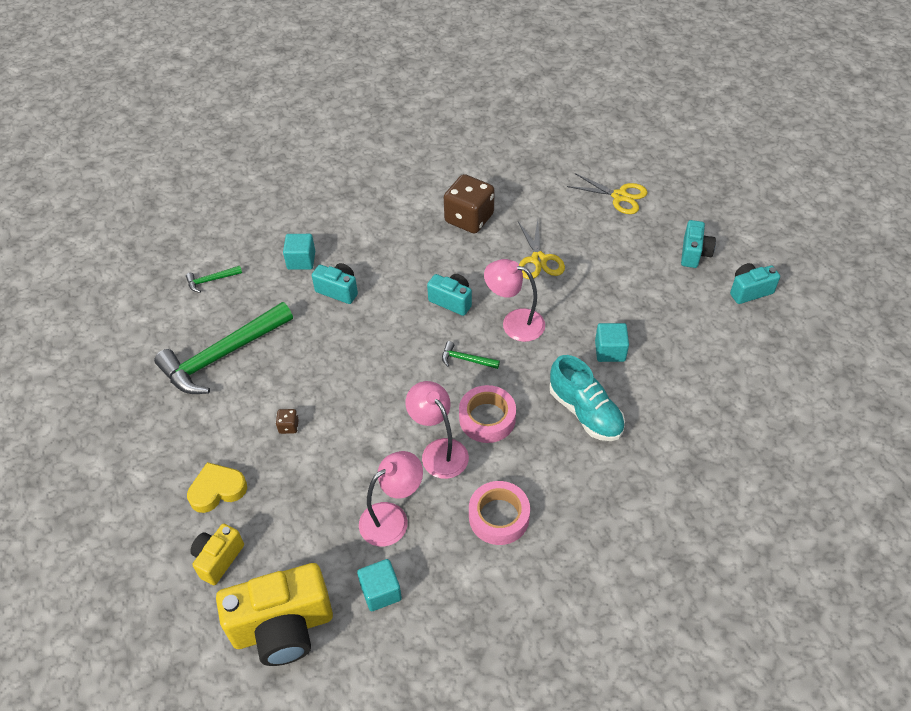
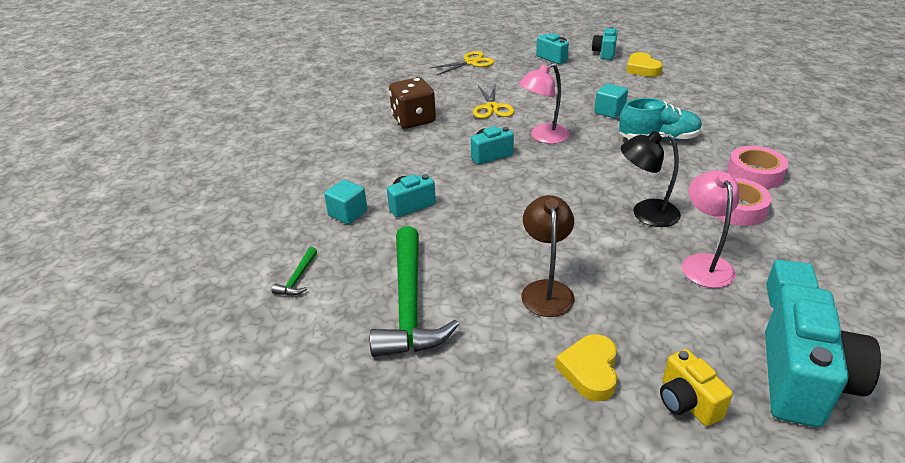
camera: 55 degrees left, 15 degrees down
(283, 628) = (803, 380): yellow camera -> turquoise camera
(288, 426) = (546, 290): brown dice -> brown lamp
(439, 451) = (645, 214): pink lamp -> black lamp
(466, 359) = (559, 169): green hammer -> none
(487, 418) = (630, 180): pink tape -> pink tape (755, 173)
(538, 259) = (492, 108): yellow scissors -> yellow scissors turned 60 degrees clockwise
(739, 339) = (642, 69): none -> yellow heart

